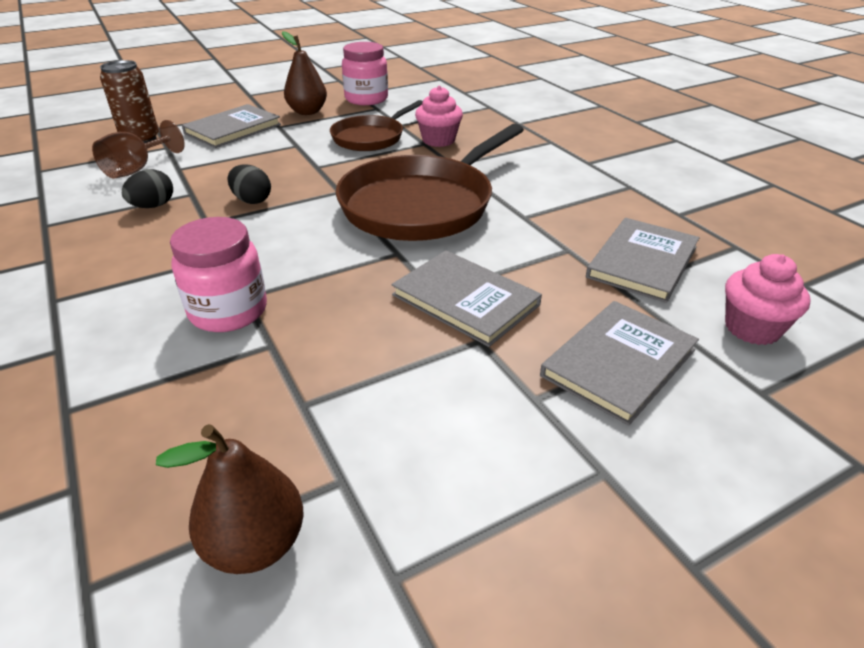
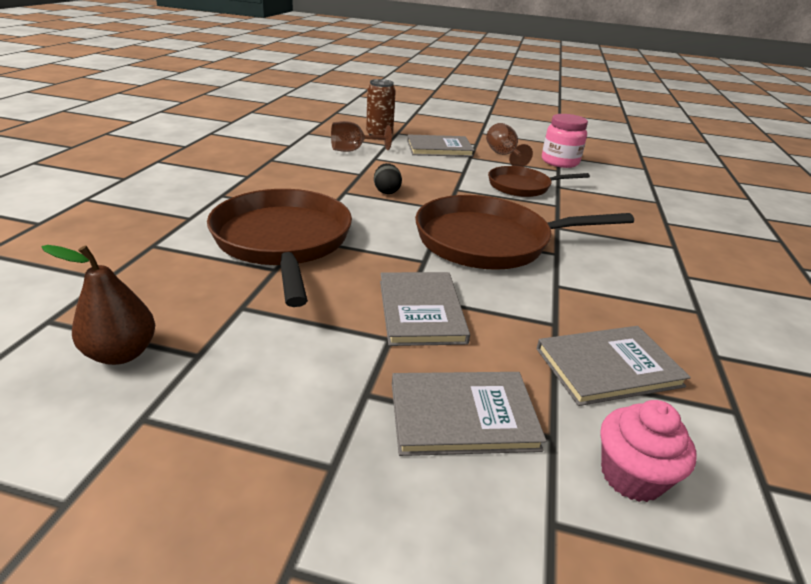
camera: 40 degrees right, 5 degrees down
(153, 206) = (332, 172): black egg -> none
(228, 311) = (283, 241): pink jar -> brown pan
(307, 112) = (503, 155): brown pear -> brown goblet
(438, 140) = (572, 208): pink cupcake -> none

